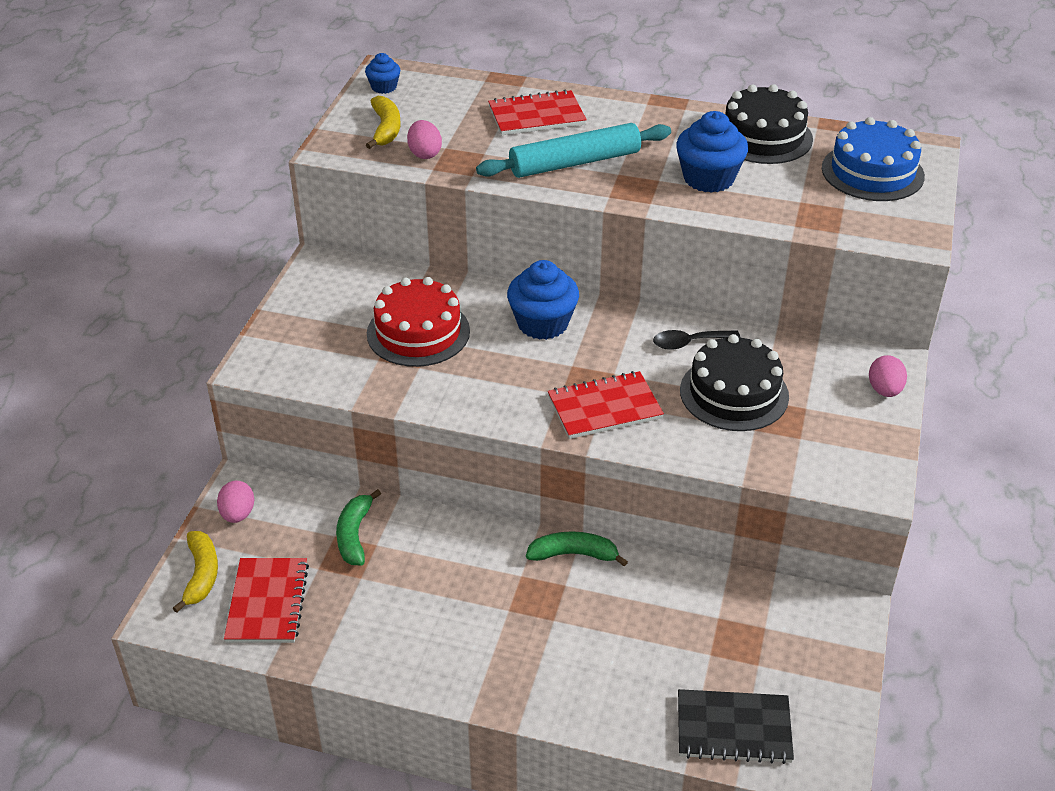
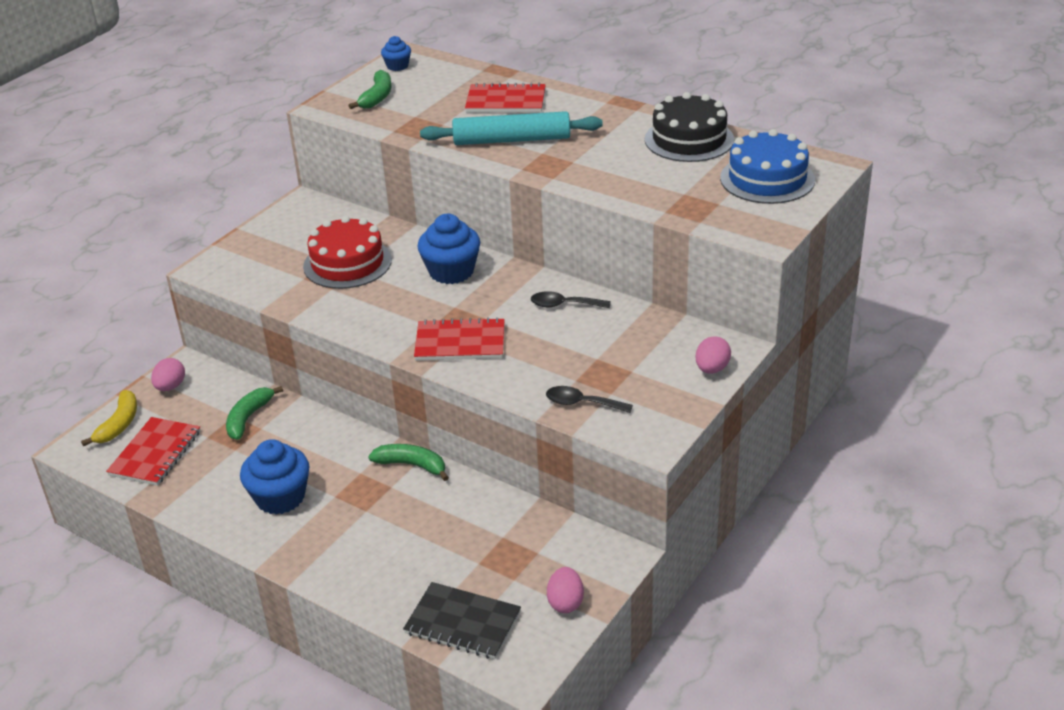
camera: 20 degrees right, 5 degrees down
(386, 129) = (377, 97): yellow banana -> green banana
(424, 153) = (395, 118): pink egg -> pink egg (565, 602)
(708, 178) = (616, 166): blue cupcake -> blue cupcake (280, 497)
(734, 393) = (576, 349): black cake -> none
(778, 456) = (582, 403): none -> black spoon

